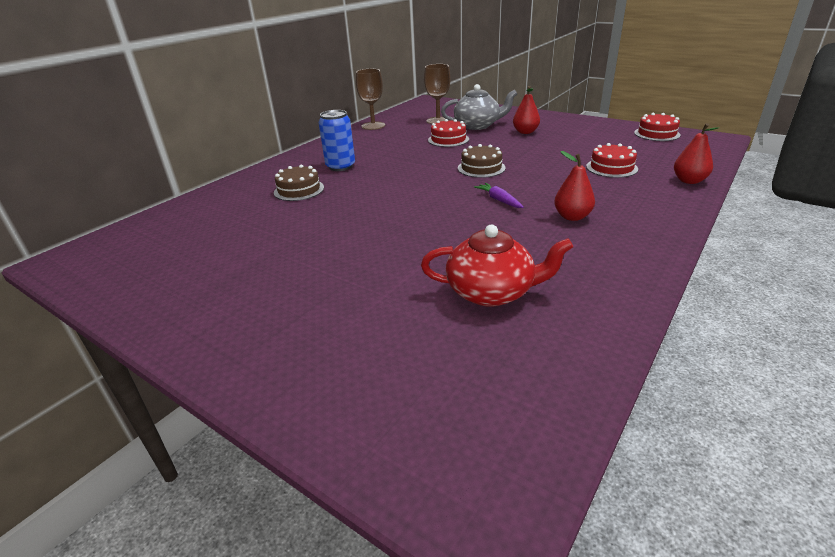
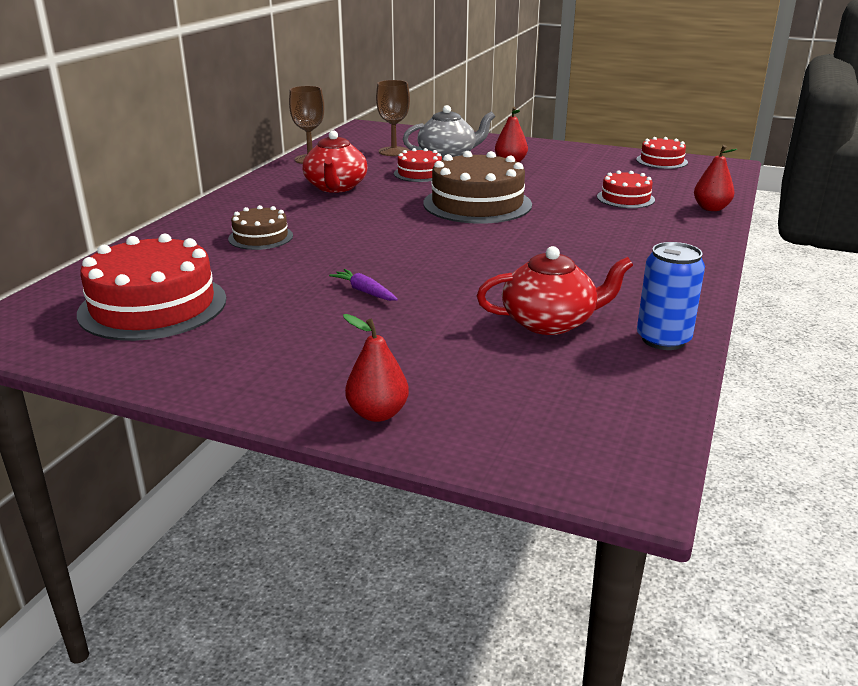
camera: 15 degrees left, 5 degrees down
(183, 247) = (153, 306): none -> red cake
(340, 166) = (298, 209): blue can -> blue can (663, 339)
(378, 149) = (336, 187): none -> red teapot
(481, 168) = (477, 204): brown cake -> brown cake, size x1.87
(499, 200) = (515, 237): purple carrot -> purple carrot (365, 292)
(572, 217) = (603, 249): red pear -> red pear (377, 414)

